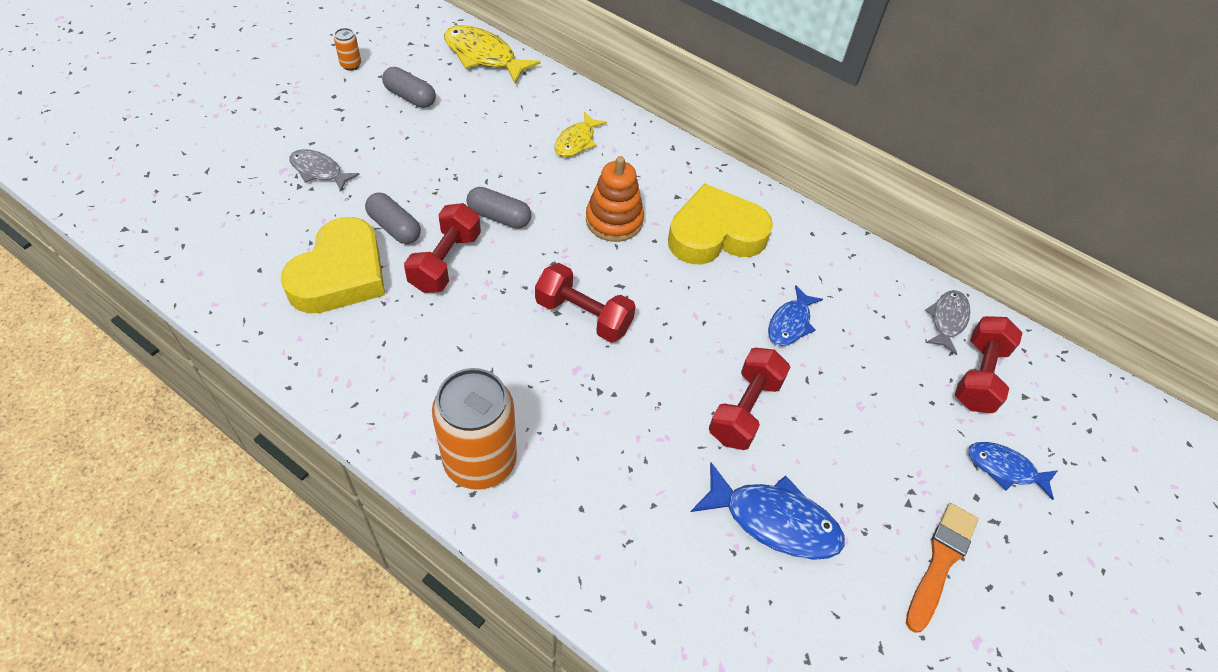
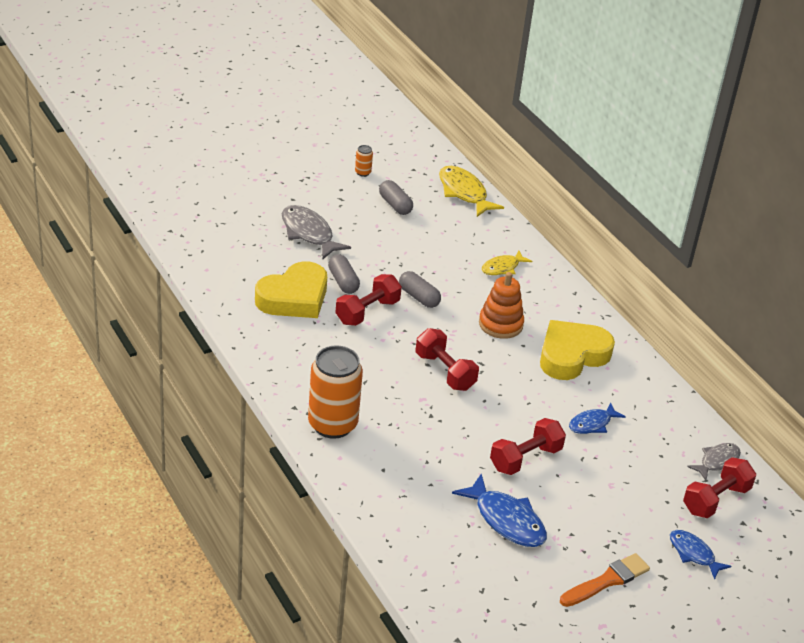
camera: 25 degrees right, 15 degrees down
(319, 171) = (309, 233): grey fish -> grey fish, size x1.61
(715, 234) = (572, 355): yellow heart -> yellow heart turned 45 degrees counterclockwise

